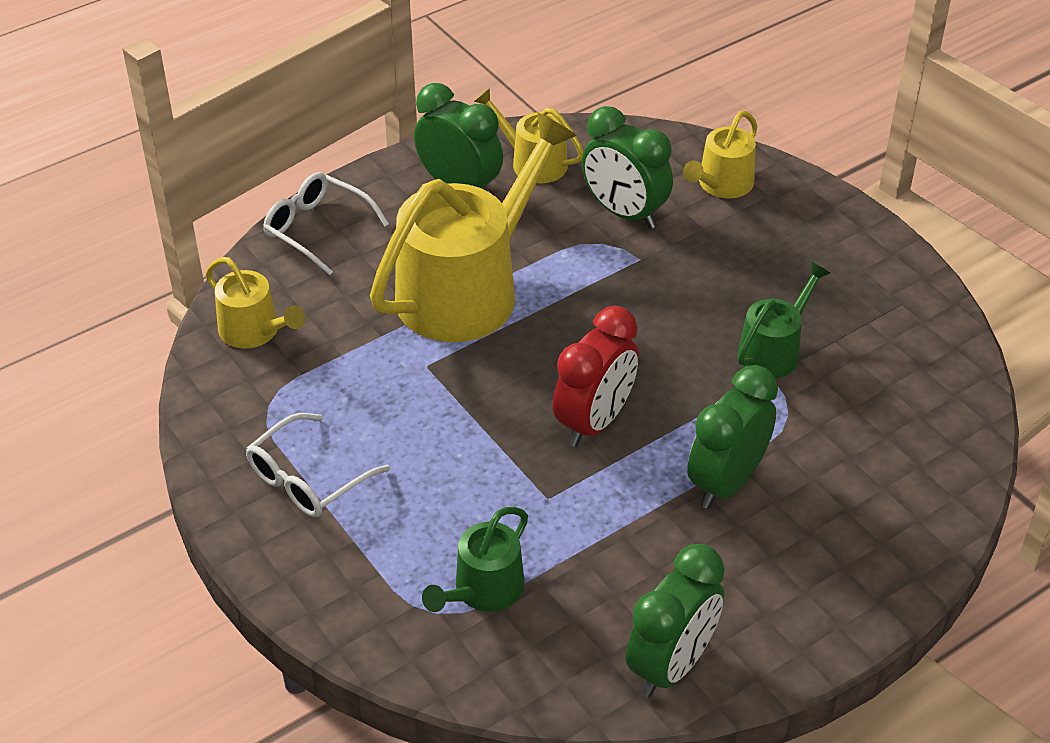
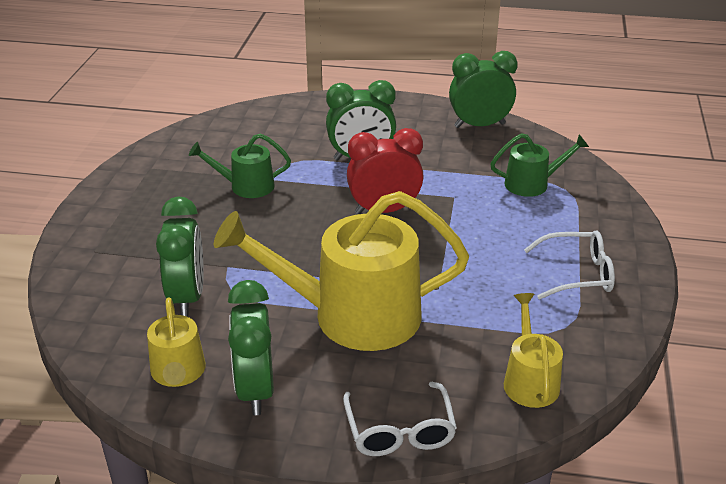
camera: 135 degrees left, 10 degrees down
(722, 184) = (104, 275): yellow watering can -> none

